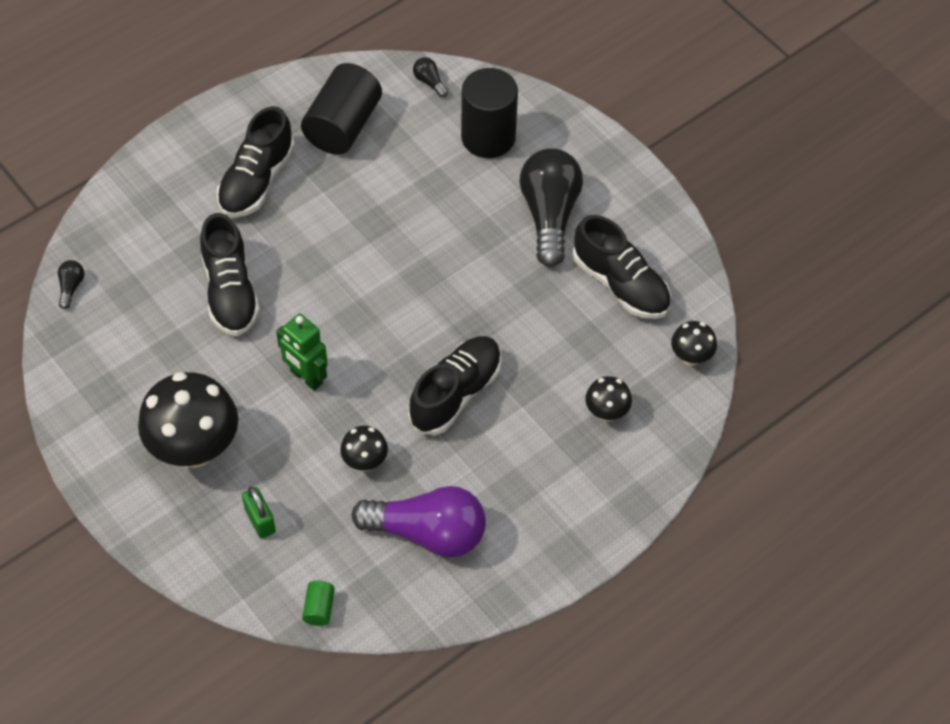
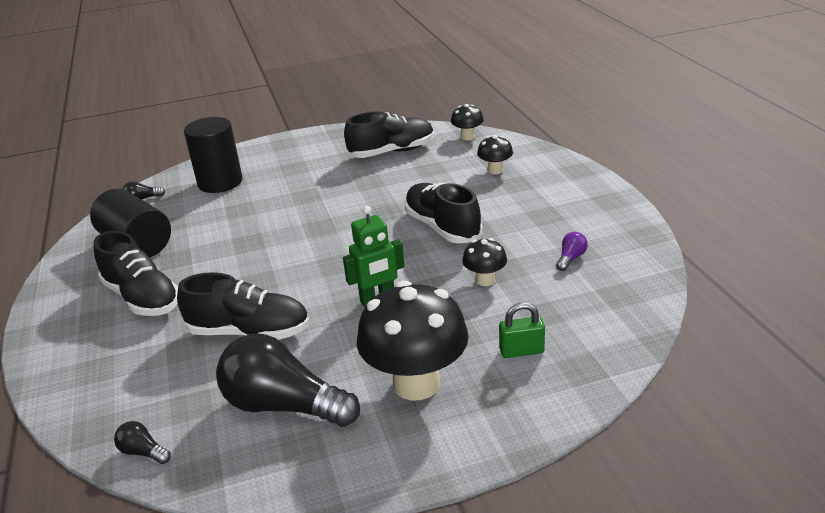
camera: 65 degrees left, 25 degrees down
(319, 608) = (632, 328): green cylinder -> none
(428, 533) = (571, 258): purple light bulb -> purple light bulb, size x0.40
(549, 215) = (312, 169): black light bulb -> black light bulb (284, 406)

